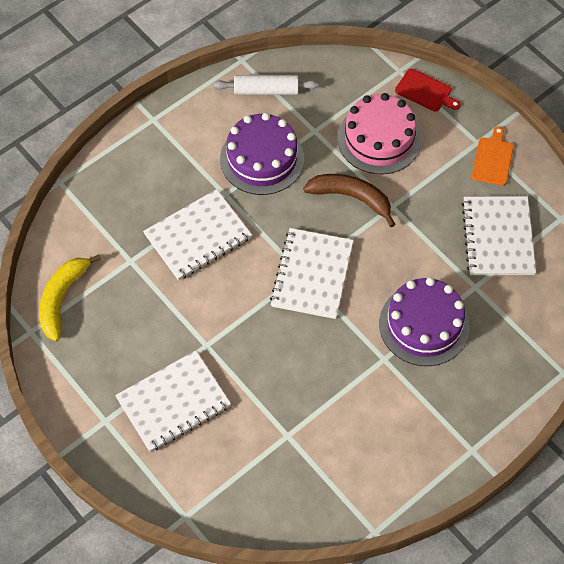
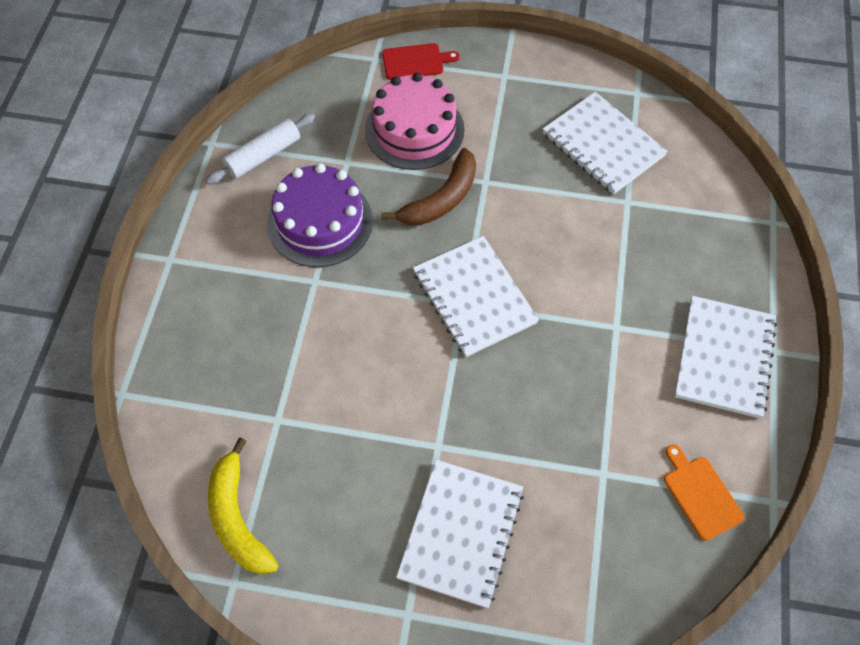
camera: 40 degrees left, 0 degrees up
(198, 236) = (326, 342): white notebook -> white notebook (724, 358)
(352, 198) = (441, 199): brown banana -> brown banana turned 150 degrees clockwise
(424, 325) = (619, 268): purple cake -> none
(493, 159) = (531, 81): orange cutting board -> orange cutting board (700, 494)

